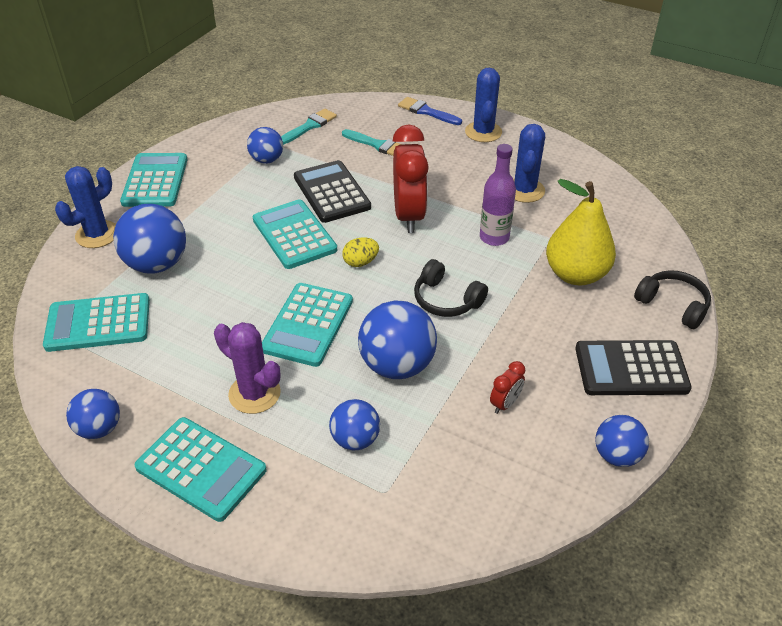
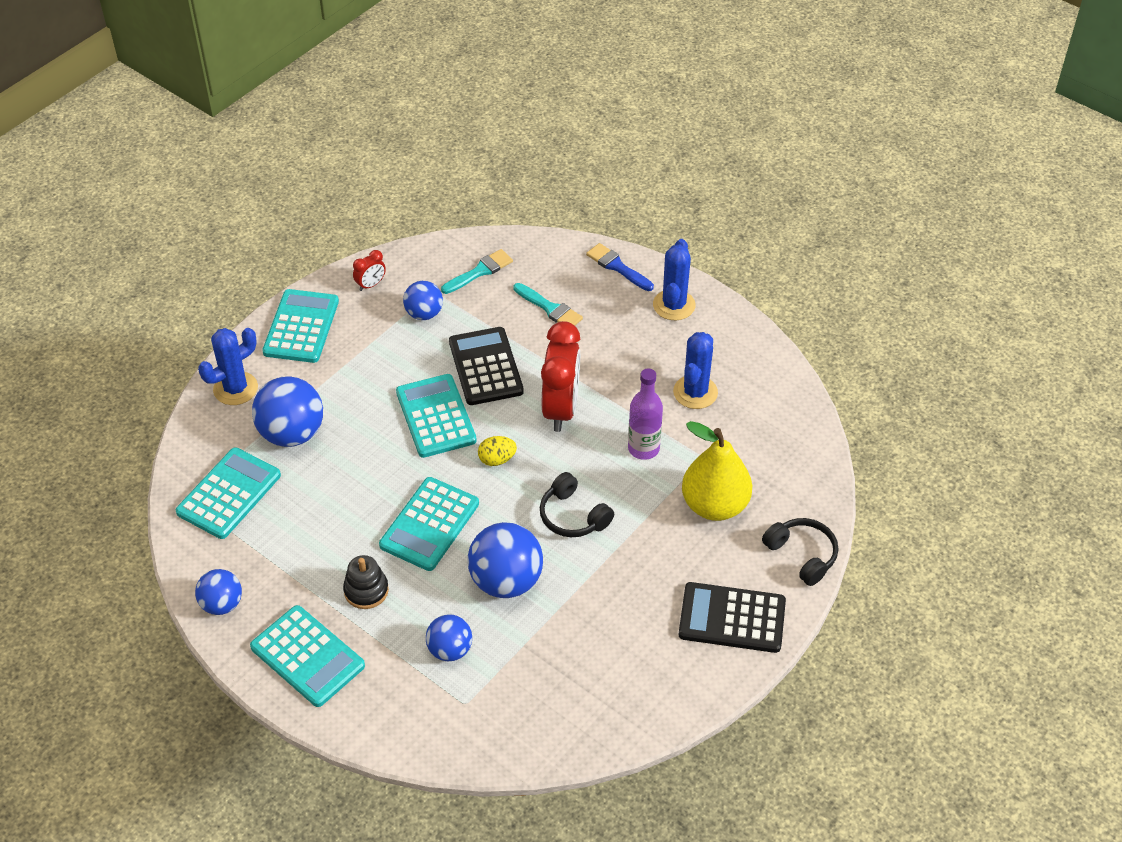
camera: 10 degrees right, 5 degrees up
(98, 323) = (229, 494): turquoise calculator -> turquoise calculator turned 120 degrees clockwise
(254, 394) = (366, 590): purple cactus -> black stacking toy
(505, 404) = (598, 636): red clock -> red clock (371, 285)
(616, 455) = (685, 702): blue ball -> none

